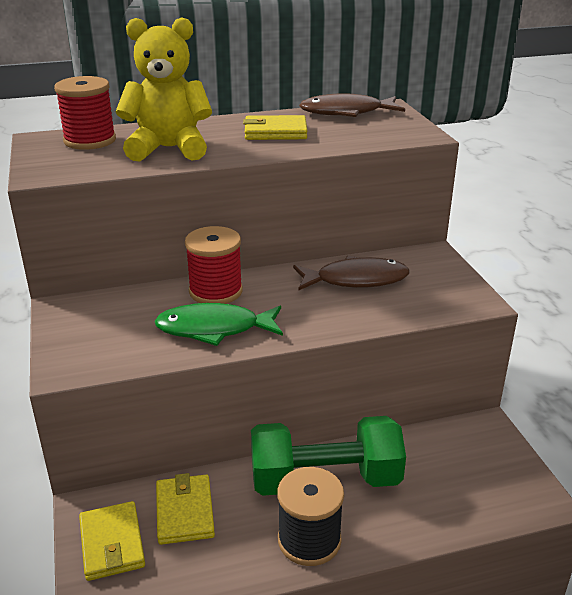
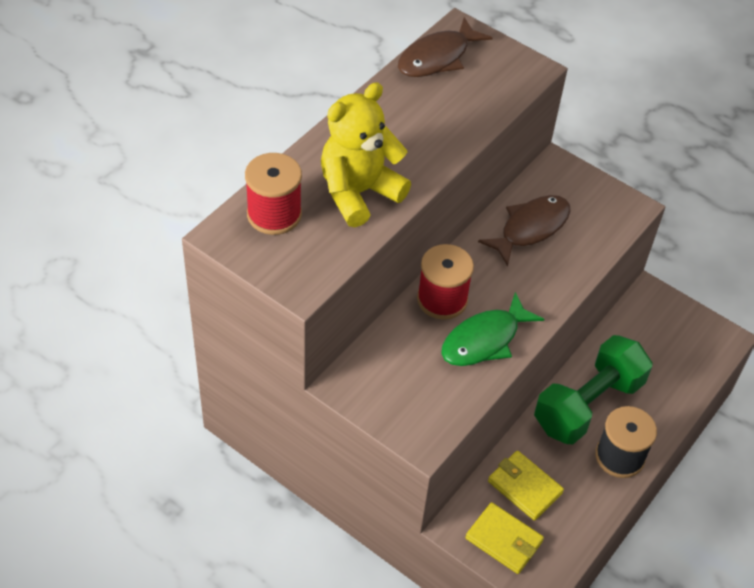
camera: 40 degrees left, 20 degrees up
(275, 132) = (415, 121): yellow wallet -> none

